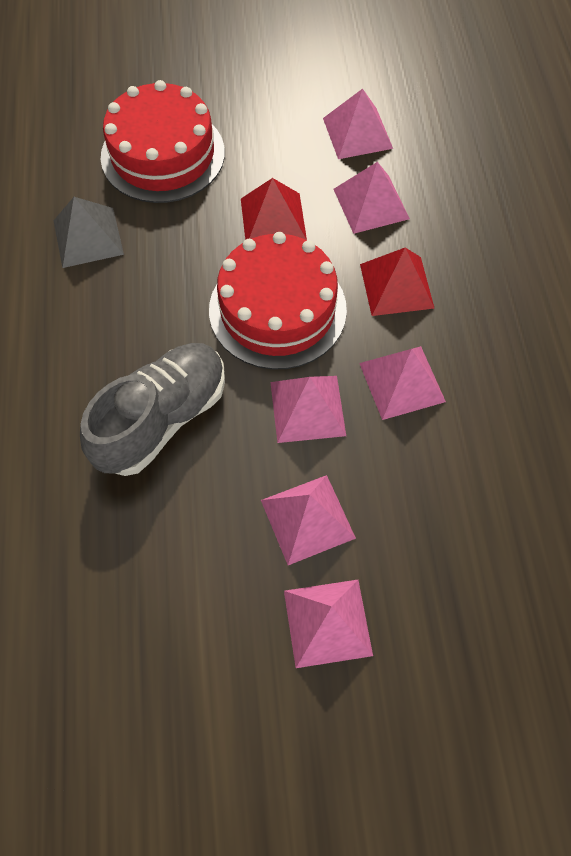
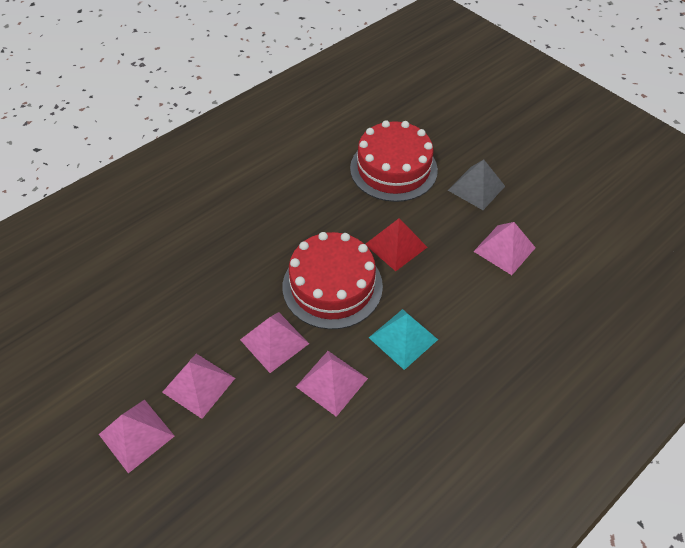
camera: 55 degrees right, 10 degrees down
(88, 237) = (308, 172): grey pyramid -> grey pyramid (476, 188)
(162, 419) = (216, 275): grey shoe -> none
(371, 203) = (455, 288): pink pyramid -> none
(396, 286) = (403, 338): red pyramid -> turquoise pyramid

